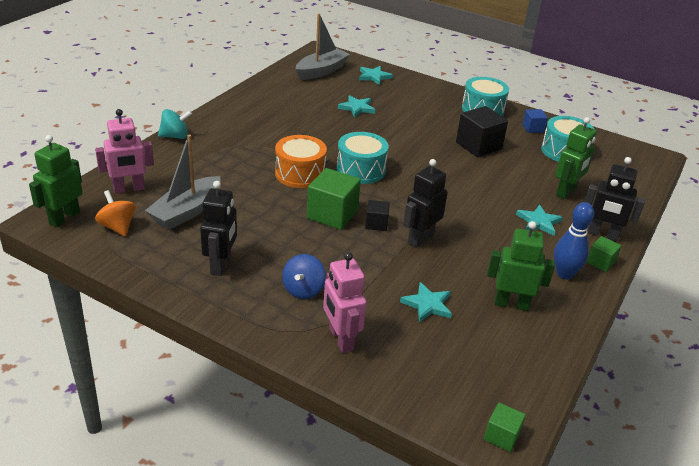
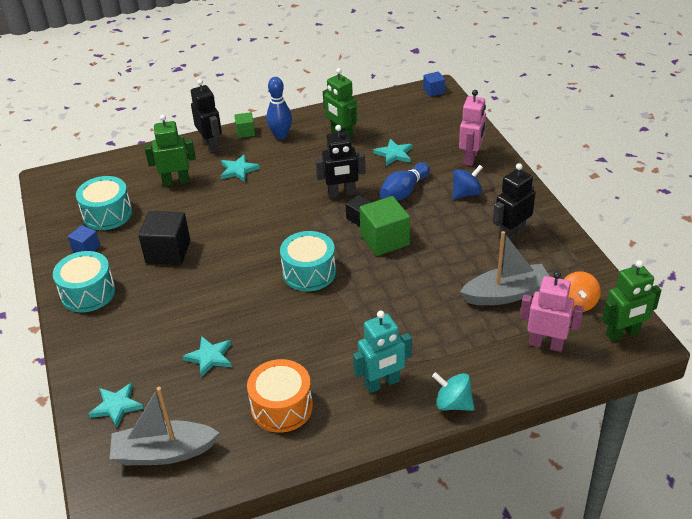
camera: 135 degrees left, 5 degrees up
(232, 131) = (382, 383): none -> turquoise robot
(300, 174) = (369, 292): orange drum -> orange drum (282, 407)
(367, 265) = (404, 192): none -> blue bowling pin
(501, 436) = (433, 91): green cube -> blue cube

